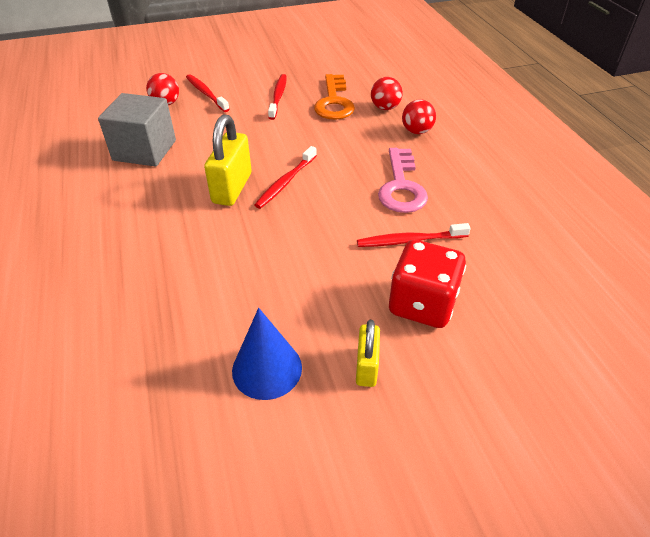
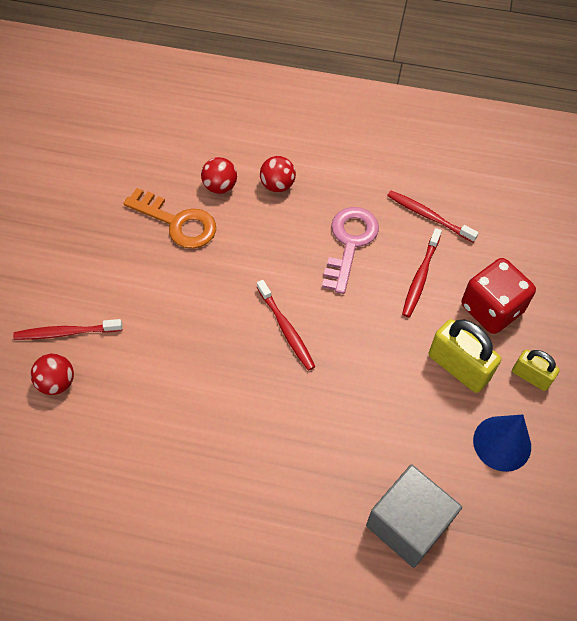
camera: 60 degrees left, 15 degrees up
(144, 150) = (143, 436): grey cube -> grey cube (408, 524)
(232, 188) = (266, 378): yellow padlock -> yellow padlock (458, 367)
(278, 96) = (128, 266): red toothbrush -> red toothbrush (428, 216)
(401, 186) = (349, 243): pink key -> pink key turned 105 degrees counterclockwise

